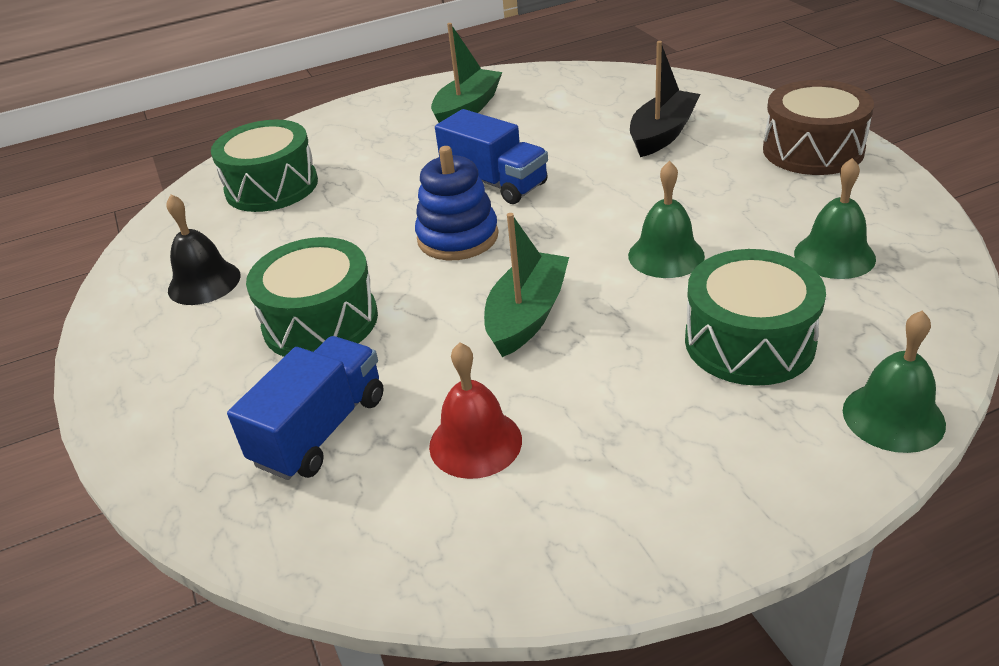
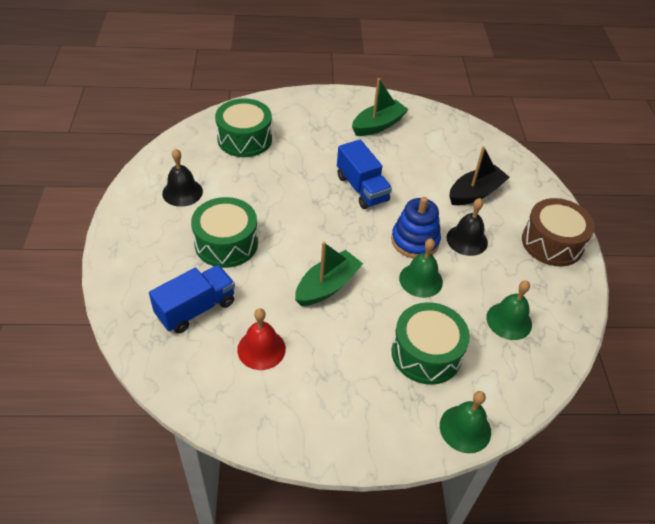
camera: 15 degrees right, 10 degrees up
(458, 237) = (321, 219): blue stacking toy -> blue stacking toy (415, 241)
(694, 187) = (467, 240): none -> black bell

